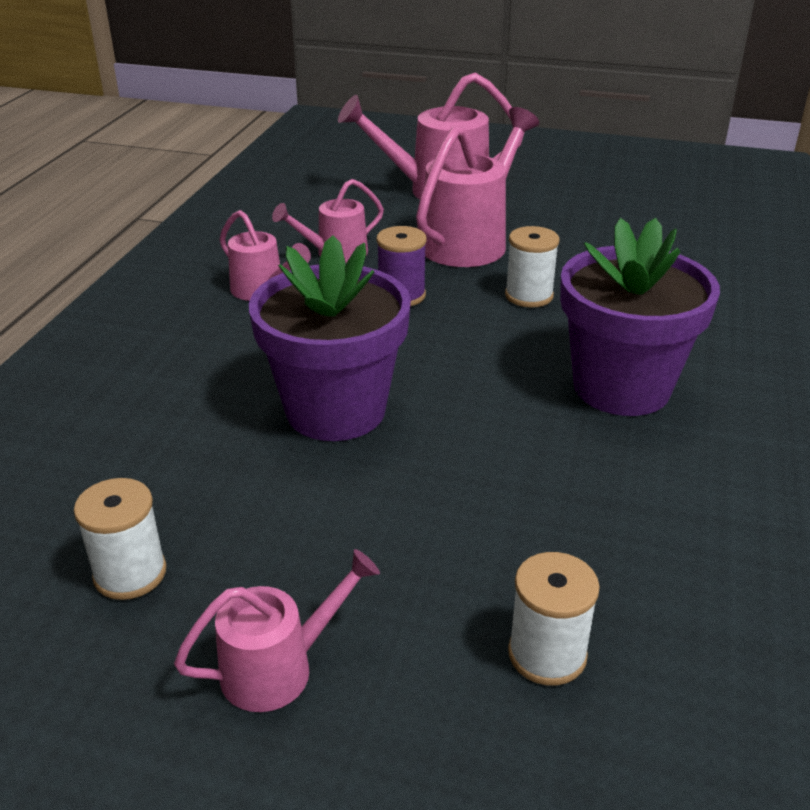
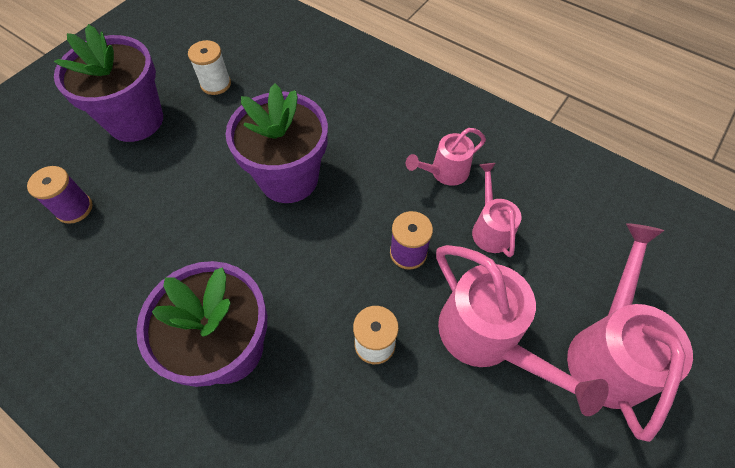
camera: 110 degrees right, 25 degrees up
(280, 667) = (135, 120): pink watering can -> purple flower pot
(547, 654) = (74, 208): white spool -> purple spool

